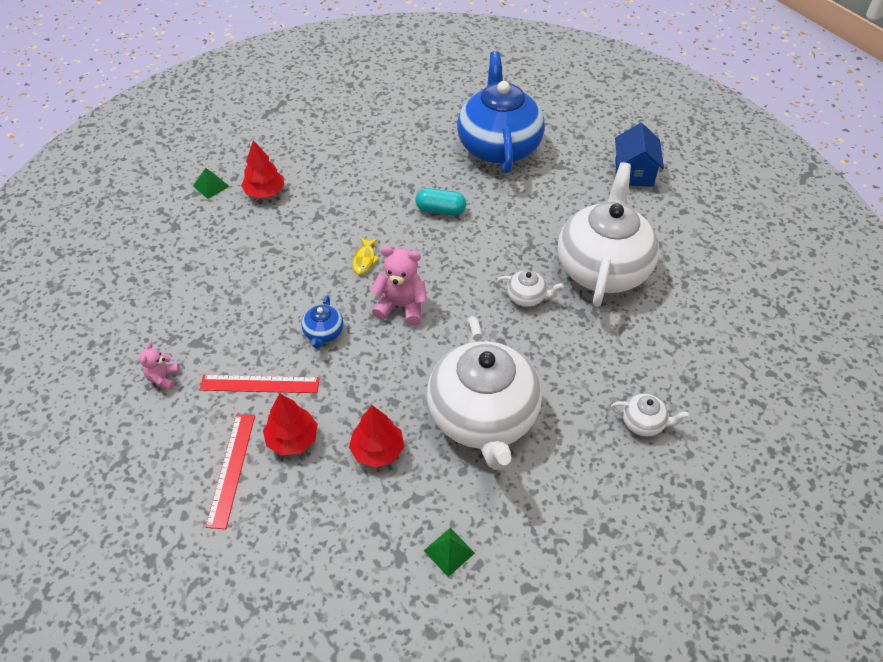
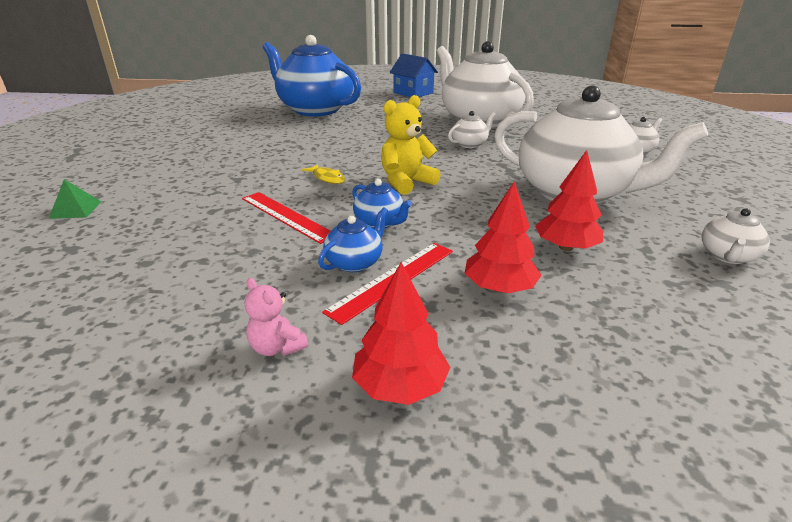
camera: 50 degrees left, 20 degrees down
(231, 469) = (501, 348): red ruler -> red ruler (286, 216)
(263, 354) = (355, 262): none -> blue teapot
(265, 192) = (153, 189): red tree -> red tree (400, 386)
(401, 306) = (406, 182): pink teddy bear -> yellow teddy bear
(440, 210) = (334, 140): turquoise capsule -> none
(449, 551) = (727, 256): green pyramid -> white teapot

